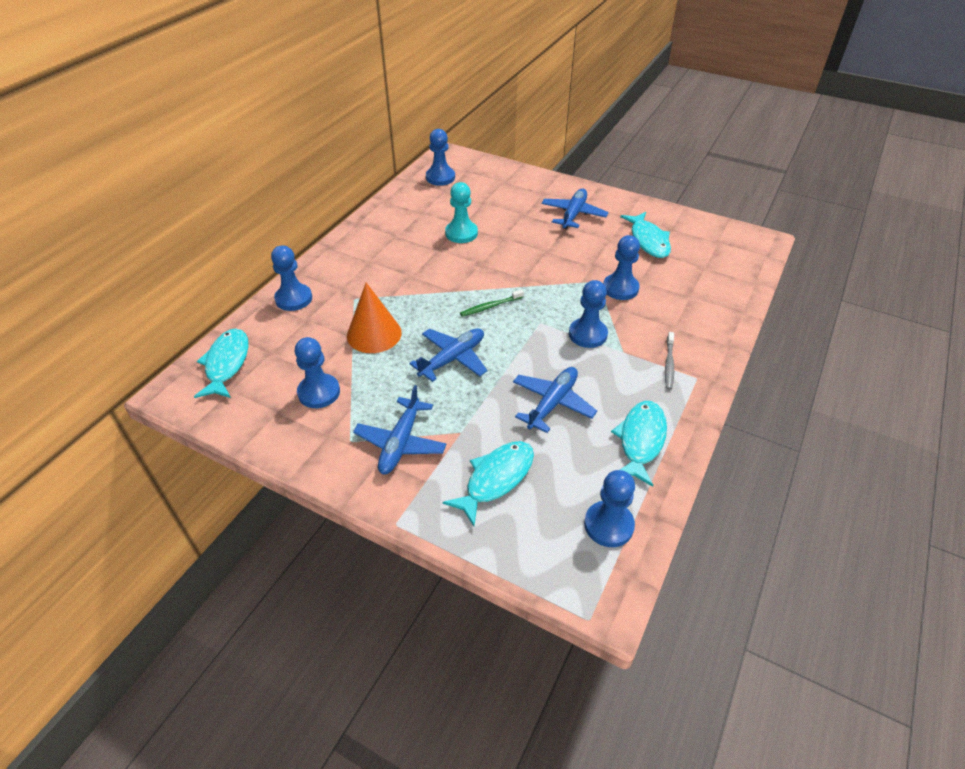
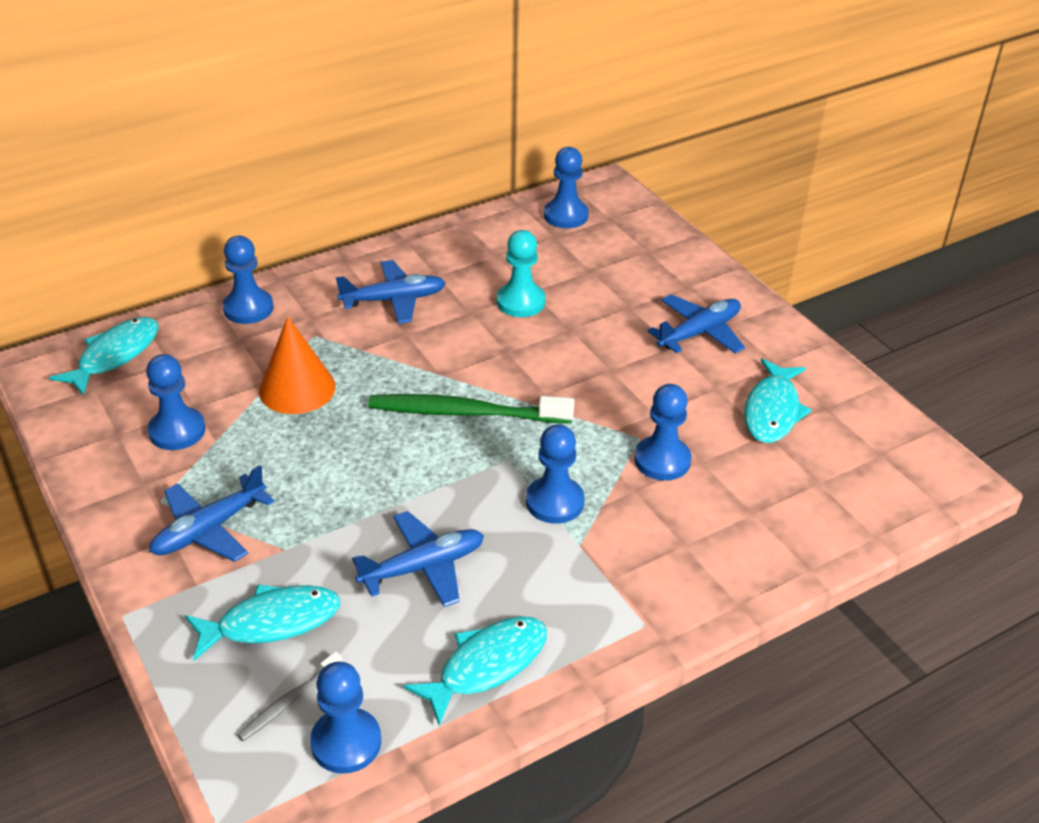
camera: 30 degrees right, 5 degrees down
(453, 359) = (358, 458): blue plane -> blue plane (394, 300)
(490, 306) = (465, 412): green toothbrush -> green toothbrush, size x2.01
(669, 364) = (624, 589): grey toothbrush -> grey toothbrush (288, 702)

